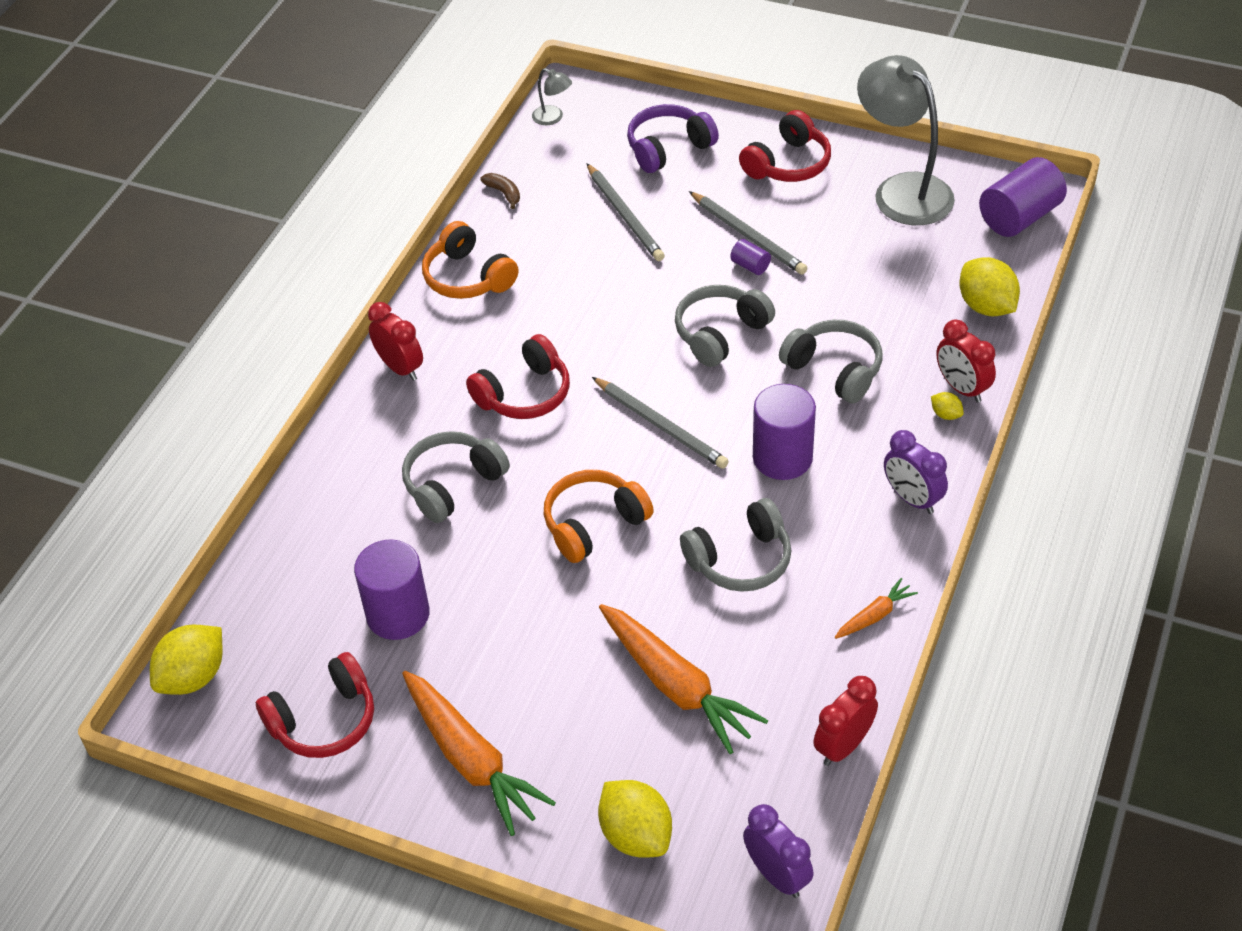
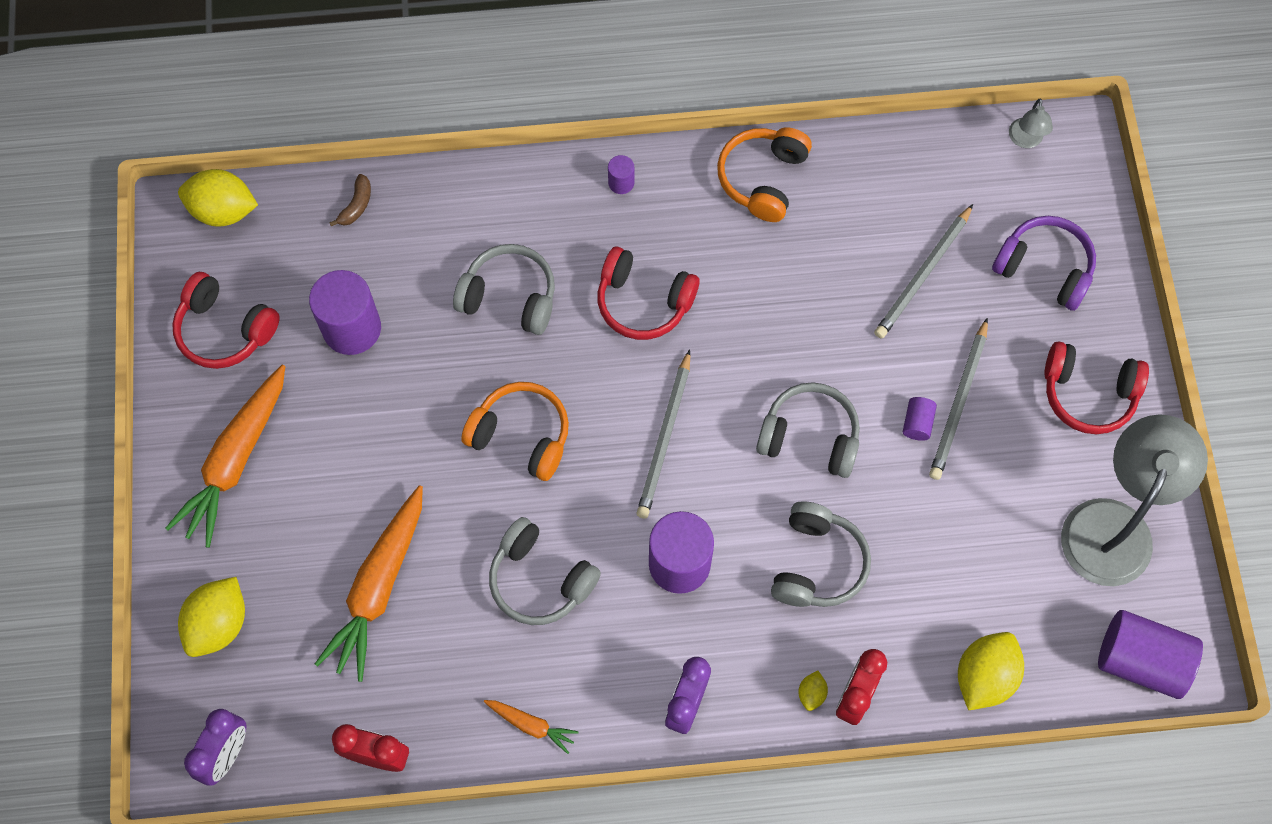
camera: 60 degrees right, 20 degrees up
(400, 368) = (621, 183): red clock -> purple cylinder
(504, 193) = (892, 151): brown banana -> brown banana (356, 205)

